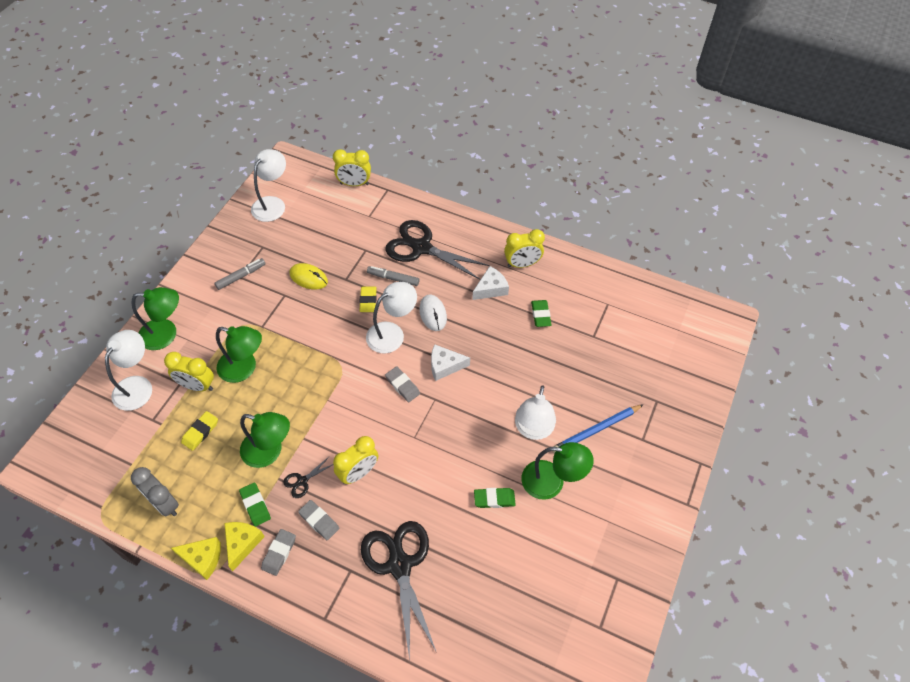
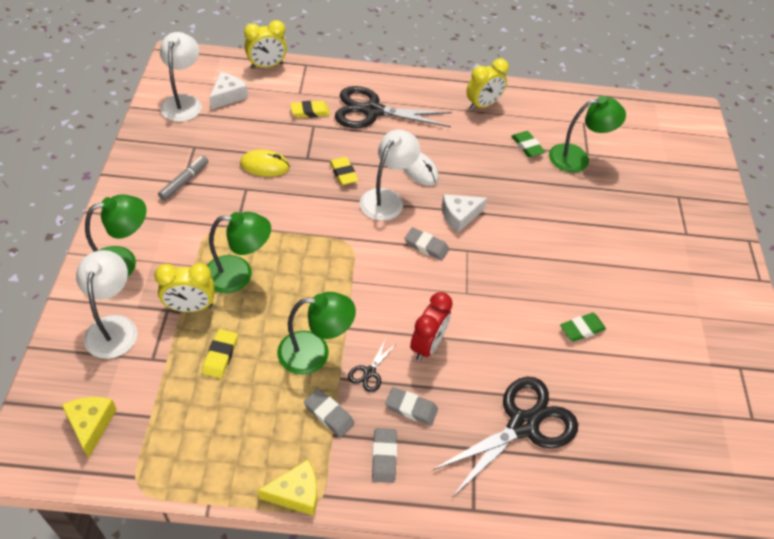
camera: 25 degrees left, 5 degrees down
(164, 504) = (216, 447): grey clock -> none
(242, 543) = (335, 460): yellow cheese -> yellow cheese (91, 424)
(255, 505) = (329, 414): green eraser -> grey eraser
(358, 473) = (427, 345): yellow clock -> red clock
(369, 236) = (310, 112): none -> yellow eraser
(393, 278) = (358, 146): grey marker -> none
(399, 565) = (523, 425): black scissors -> black scissors turned 90 degrees clockwise
(491, 289) = (465, 134): white cheese -> white cheese (228, 96)
(533, 430) = (581, 253): white lamp -> none
(552, 482) = (627, 296): green lamp -> green lamp (577, 157)
(596, 430) = (640, 236): blue pencil -> none

